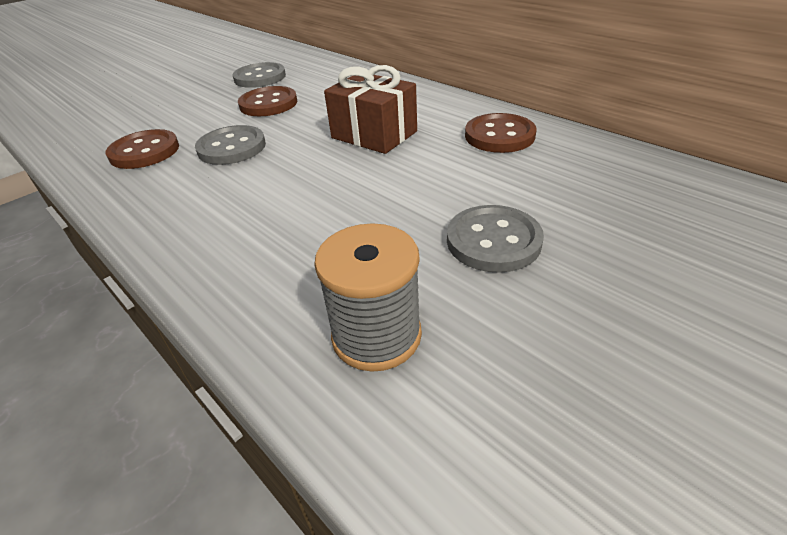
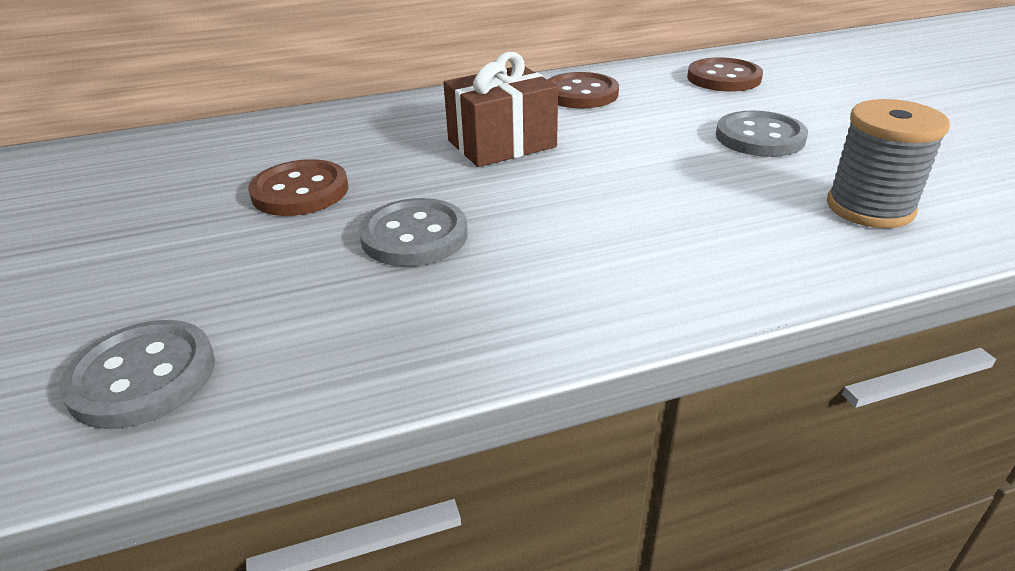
camera: 65 degrees left, 5 degrees down
(144, 152) = (320, 317): brown button -> brown button (723, 78)
(260, 77) = (177, 185): grey button -> grey button (143, 376)

